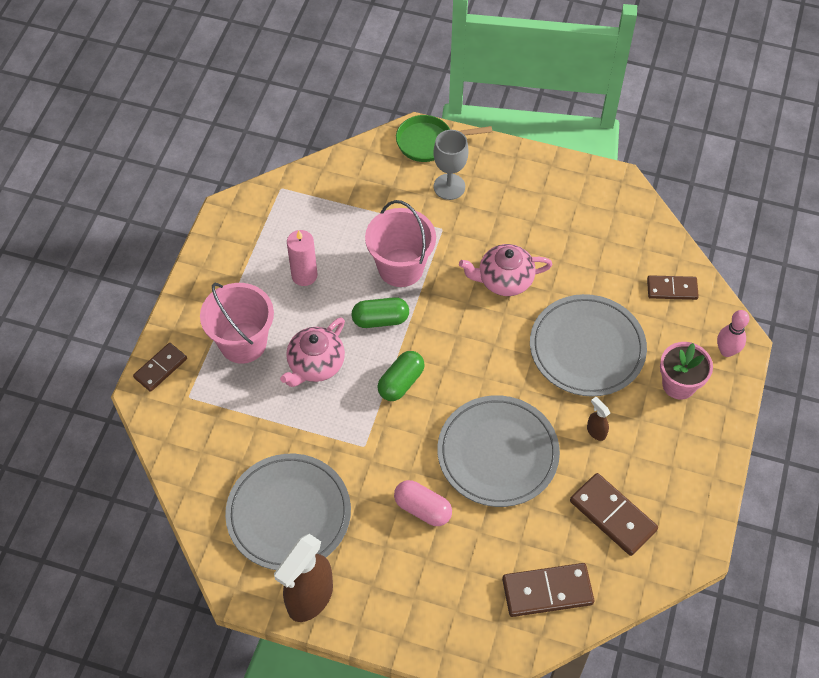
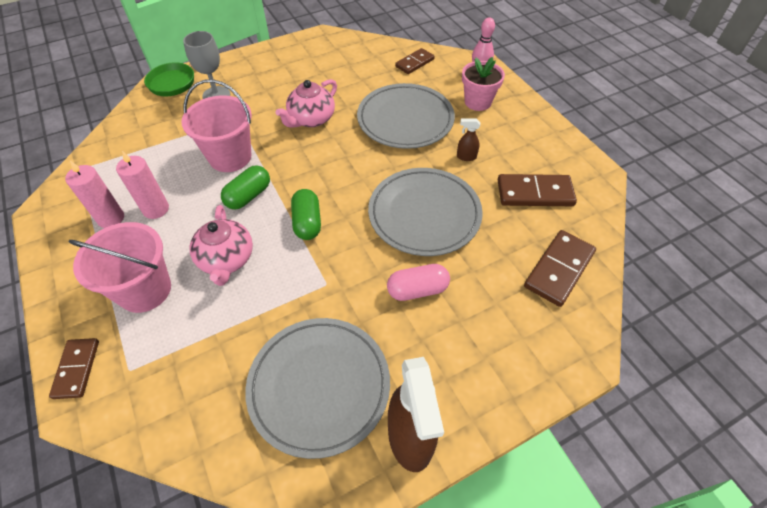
camera: 45 degrees left, 5 degrees down
(267, 258) = (111, 218): none -> pink candle

